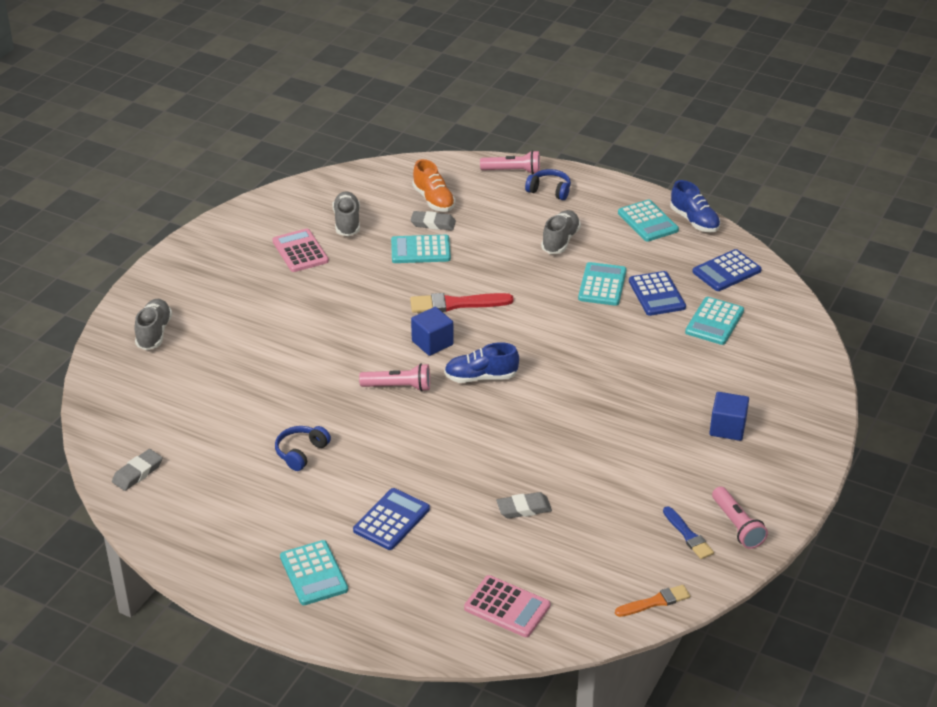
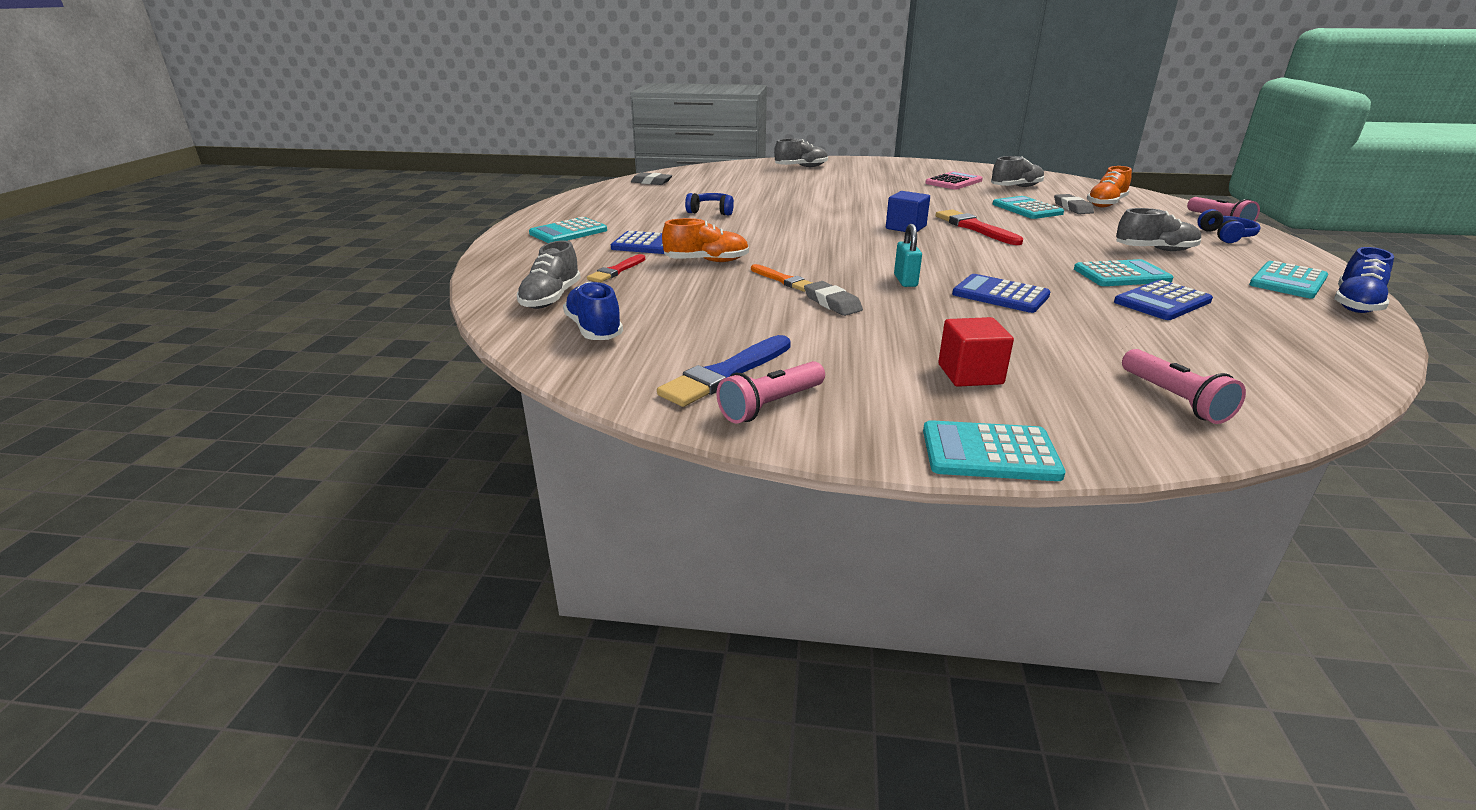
camera: 70 degrees right, 10 degrees down
(398, 387) = (829, 225): pink flashlight -> pink flashlight (1174, 399)
(456, 556) = (616, 271): none -> red brush
(459, 493) = (706, 261): none -> orange shoe
(481, 377) = (883, 248): blue shoe -> blue shoe (594, 329)
(507, 607) = (551, 298): pink calculator -> grey shoe
(524, 508) = (705, 287): grey eraser -> grey eraser (832, 303)
(563, 394) = (905, 281): none -> turquoise padlock
(655, 602) = (588, 369): orange brush -> orange brush (783, 280)
(688, 535) = (725, 374): blue brush -> blue brush, size x1.58
(714, 322) = (1177, 340): turquoise calculator -> turquoise calculator (989, 453)
(726, 271) = (1300, 335): blue calculator -> blue calculator (1000, 295)
(727, 428) = (970, 374): blue cube -> red cube

